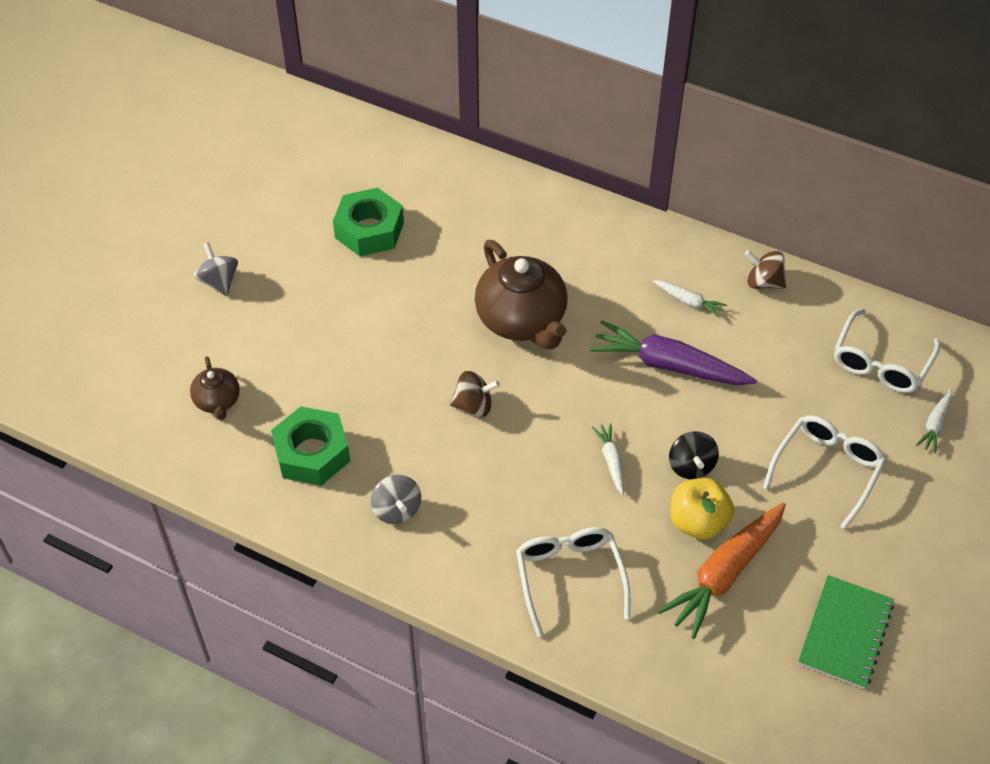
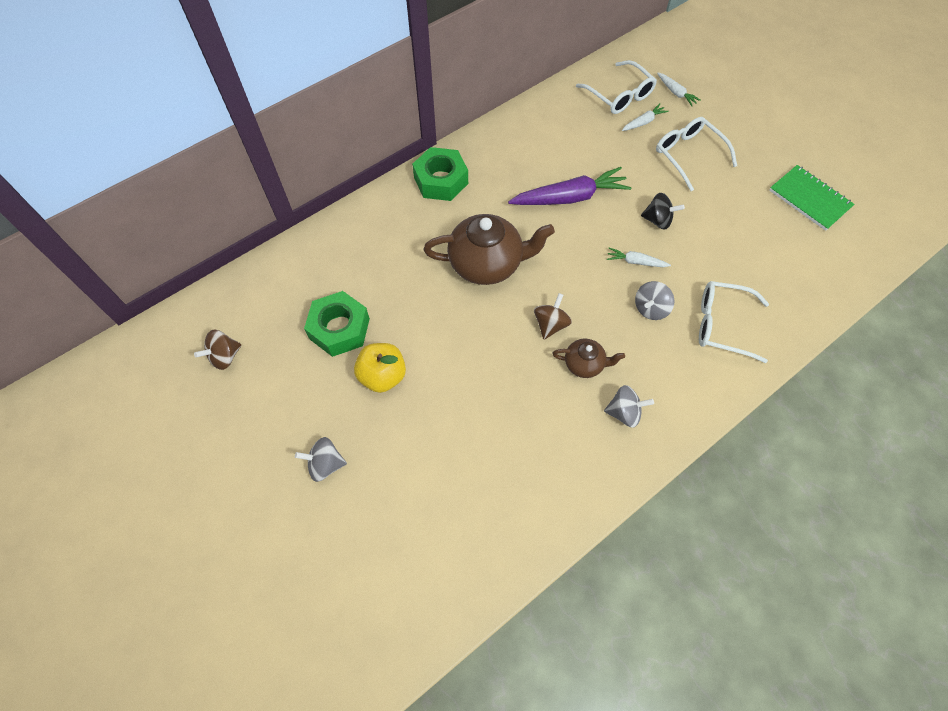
camera: 65 degrees left, 10 degrees up
(217, 401) = (457, 511): brown teapot -> brown teapot (584, 364)
(312, 453) = (545, 454): green nut -> green nut (441, 180)
(551, 496) = (650, 308): none -> grey spinning top
(669, 365) = (570, 197): purple carrot -> purple carrot turned 150 degrees counterclockwise
(688, 302) = (522, 165): white carrot -> white carrot (643, 122)
(698, 522) = (703, 236): yellow apple -> yellow apple (383, 376)
(724, 574) = (748, 239): orange carrot -> none
(763, 282) = (527, 121): brown spinning top -> brown spinning top (224, 356)

